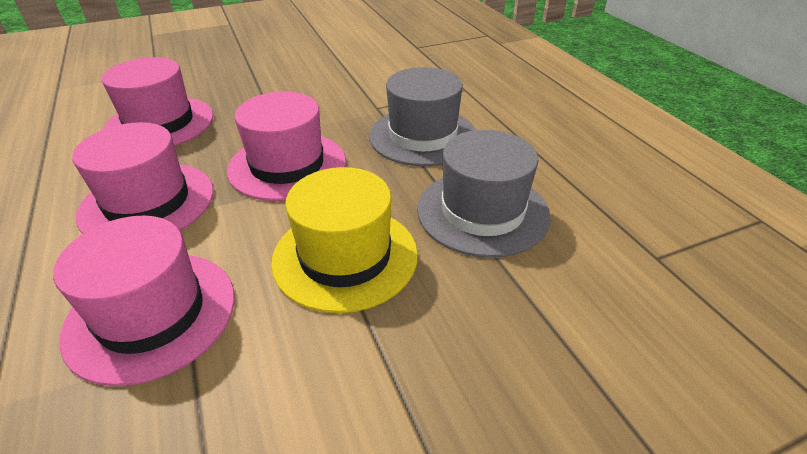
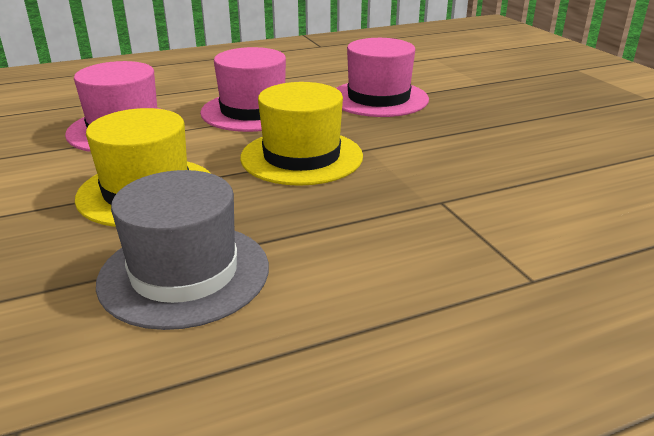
camera: 90 degrees right, 10 degrees down
(287, 165) = (301, 157): pink hat -> yellow hat
(423, 136) = (366, 235): grey hat -> none

